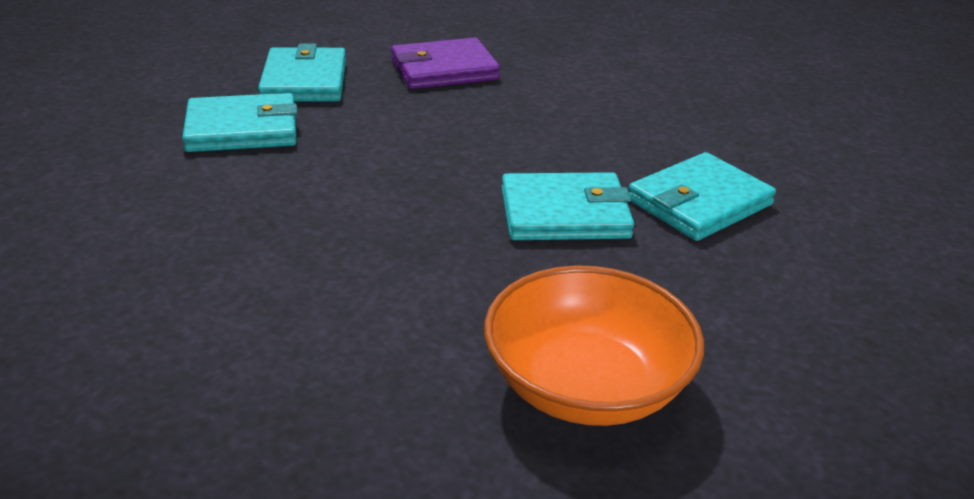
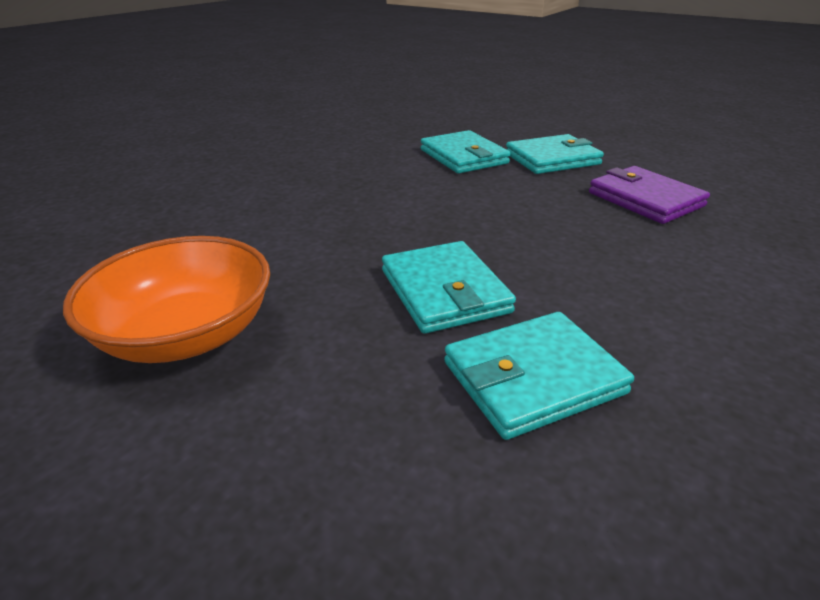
camera: 75 degrees right, 0 degrees up
(699, 202) = (533, 378): turquoise wallet -> turquoise wallet turned 60 degrees counterclockwise

